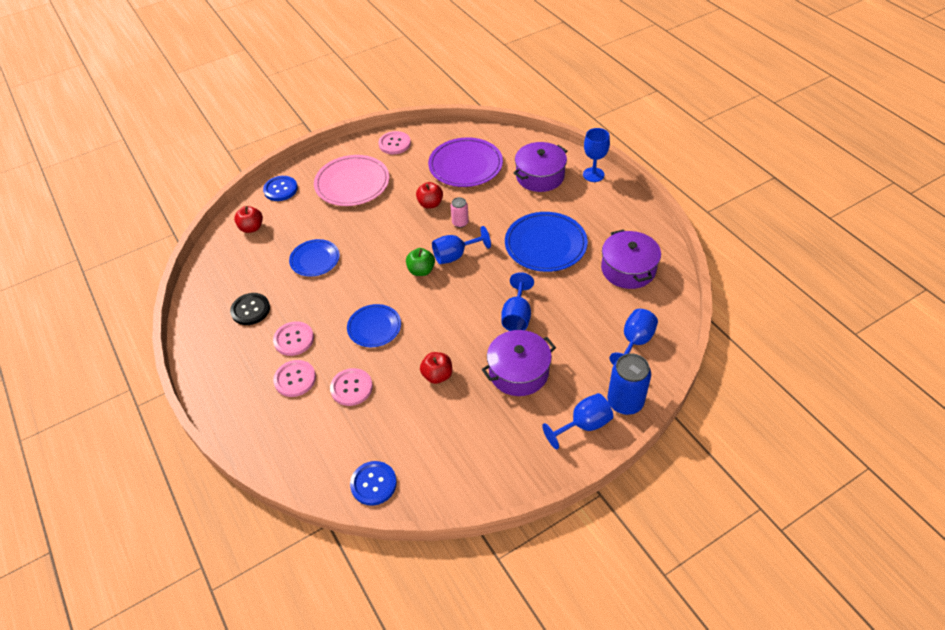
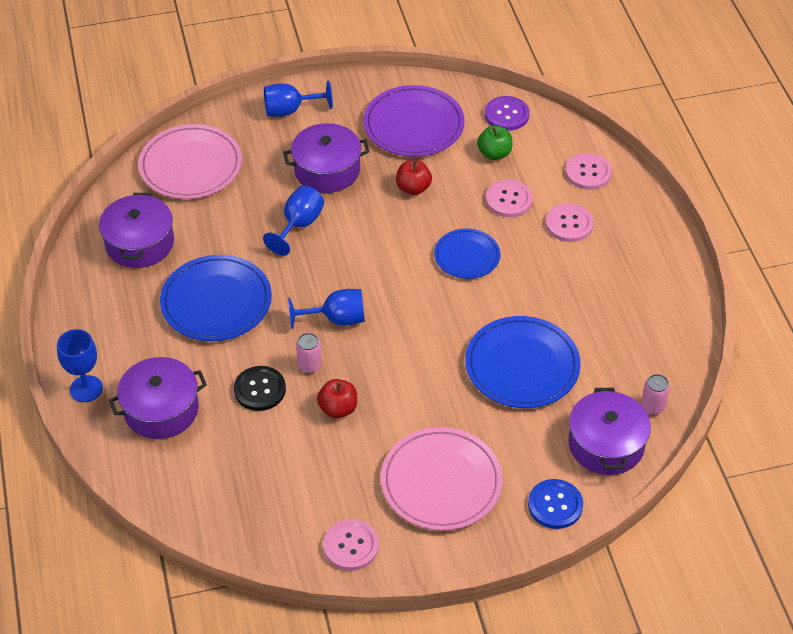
camera: 165 degrees left, 0 degrees up
(221, 257) = (652, 407): none -> pink can
(250, 310) = (614, 318): black button -> black button (260, 389)
(251, 228) = (606, 444): red apple -> purple pot
(294, 339) = (564, 267): pink button -> pink button (588, 172)
(315, 260) = (522, 366): blue plate -> blue plate, size x1.64
(373, 484) = (506, 115): blue button -> purple button
(421, 270) = (387, 311): green apple -> green apple (494, 153)
(465, 165) = (257, 464): purple plate -> purple plate (413, 125)
(625, 402) = (238, 118): blue can -> none
(634, 342) = (191, 166): blue goblet -> pink plate

